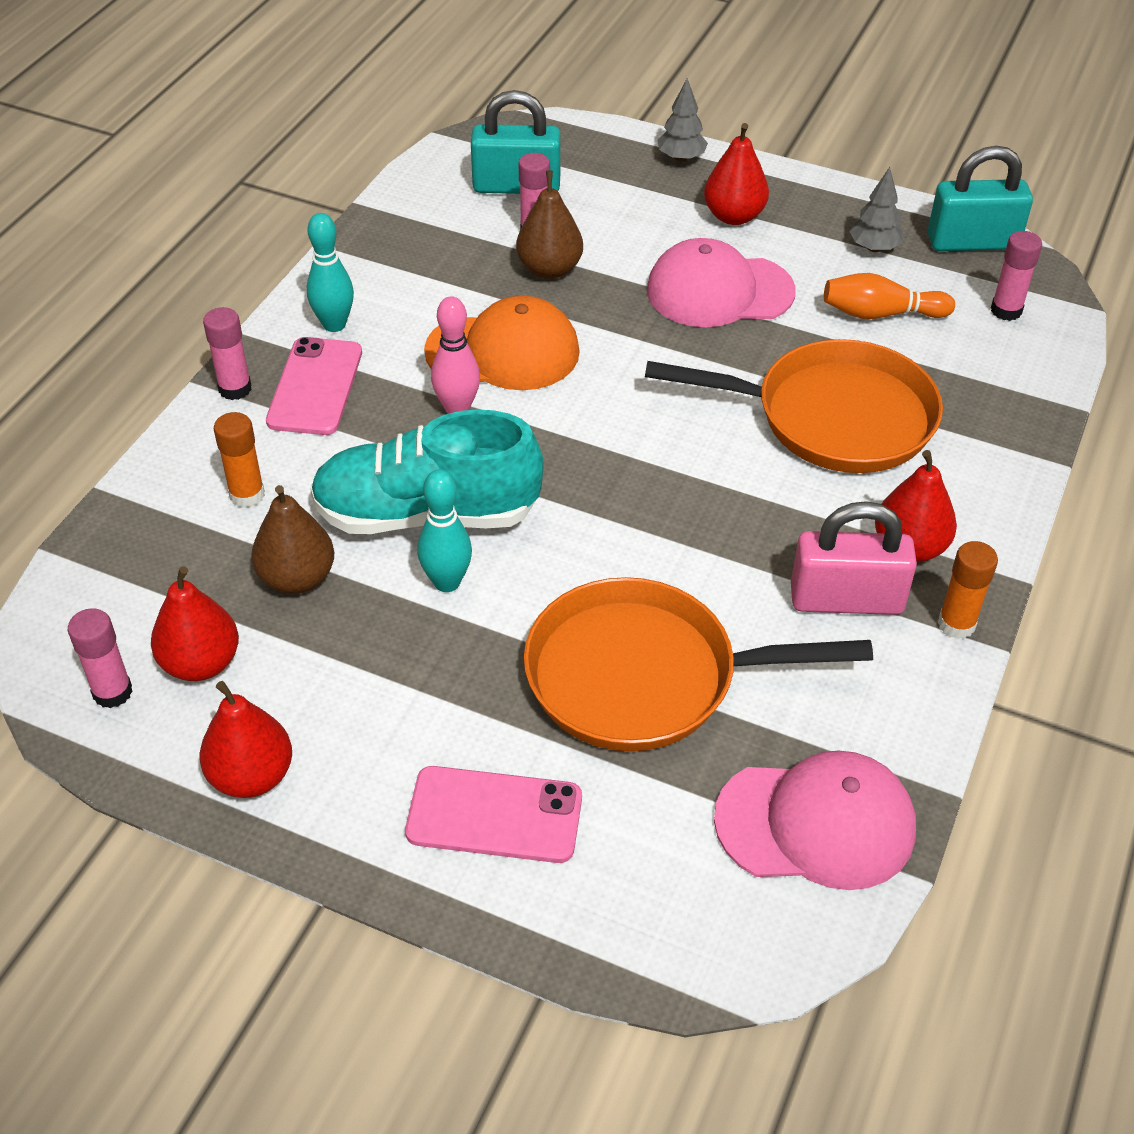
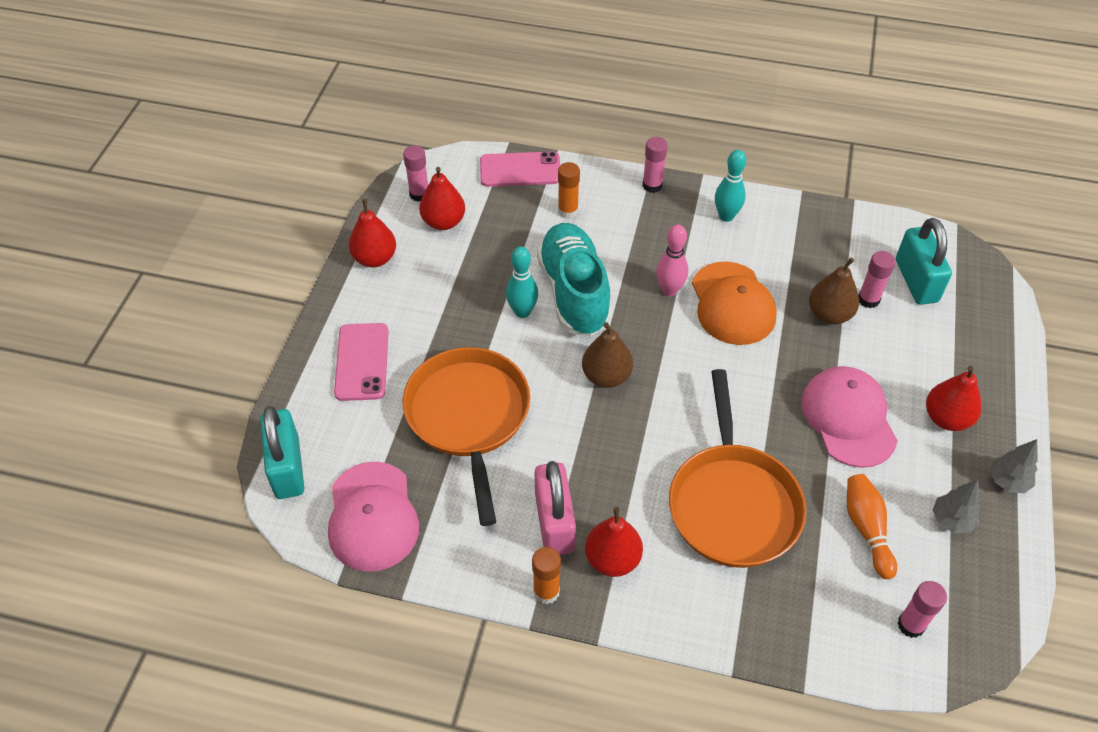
camera: 80 degrees right, 5 degrees up
(297, 578) = (510, 246): brown pear -> brown pear (606, 376)
(315, 387) = (666, 220): pink phone -> pink phone (520, 170)
(681, 158) = (1006, 375): grey tree -> grey tree (1008, 481)
(972, 242) = (996, 597): turquoise padlock -> turquoise padlock (287, 467)

